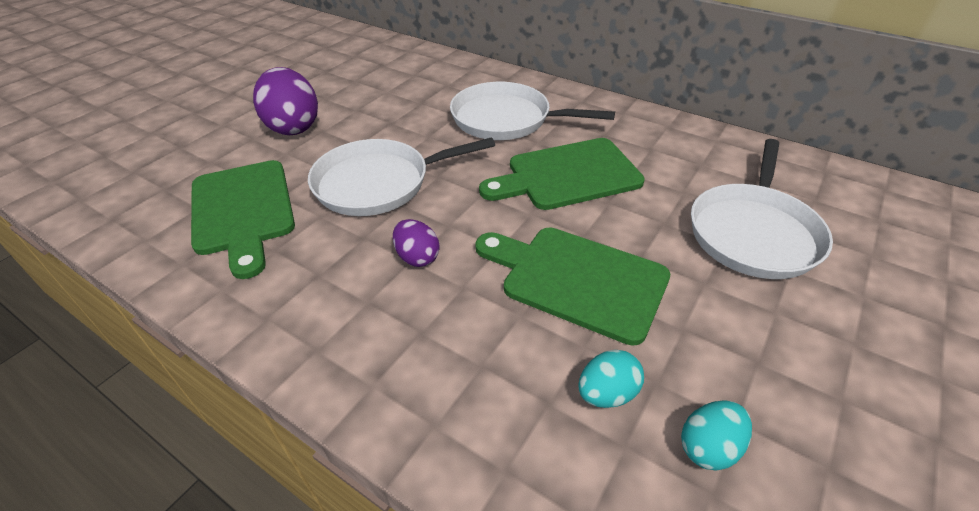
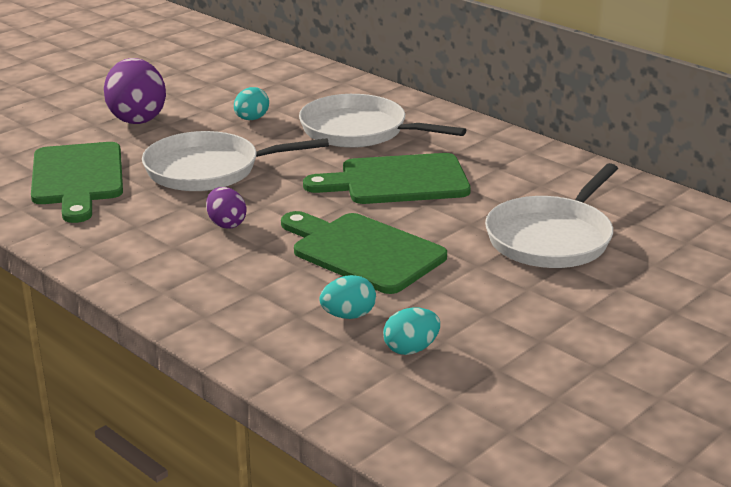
camera: 10 degrees right, 15 degrees down
(403, 116) = (251, 119): none -> turquoise egg

